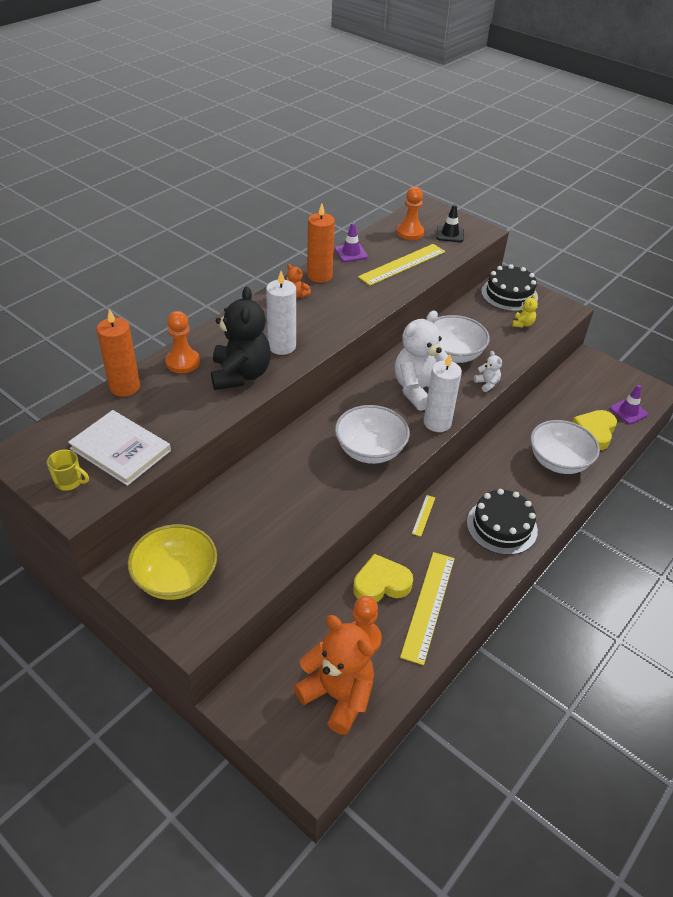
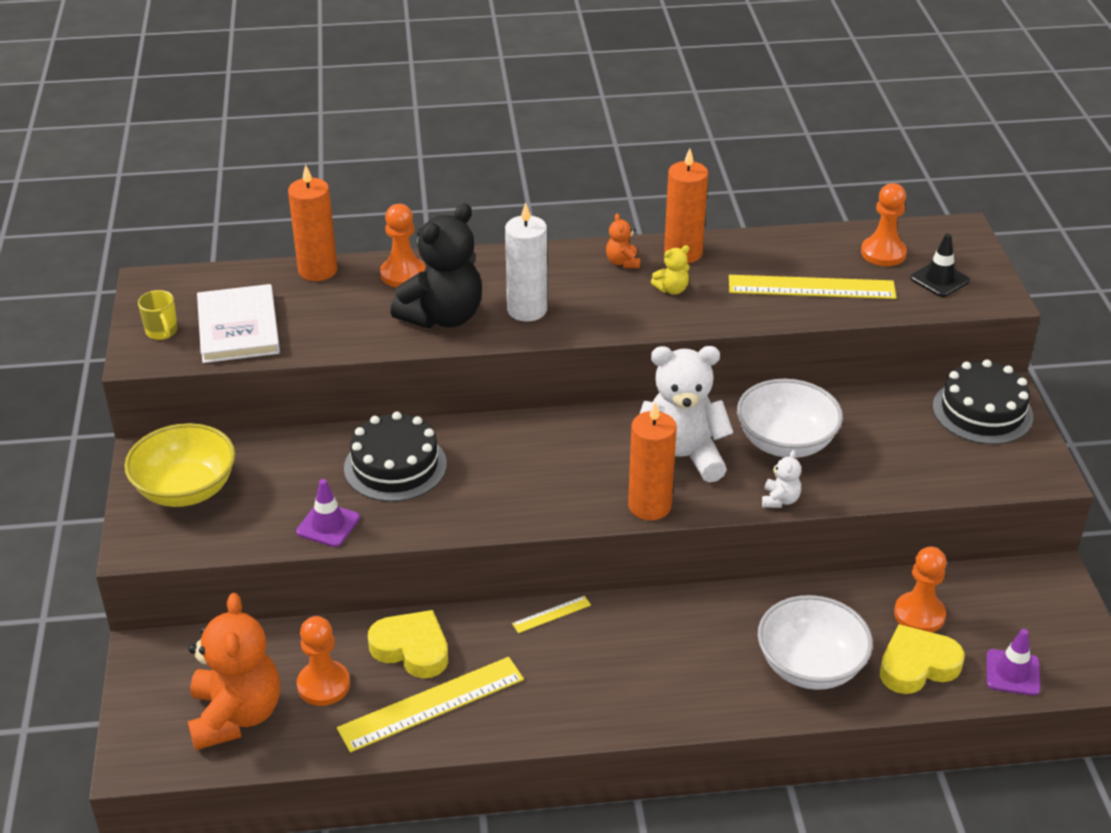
camera: 45 degrees right, 5 degrees down
(351, 253) = (763, 244): purple traffic cone -> purple traffic cone (328, 525)
(370, 450) = (529, 489): white bowl -> none
(437, 423) = (649, 506): white candle -> orange candle
(501, 526) = (628, 686): black cake -> black cake (395, 466)
(522, 324) = (944, 457): yellow teddy bear -> yellow teddy bear (672, 289)
(567, 408) = (919, 614): none -> orange pawn

